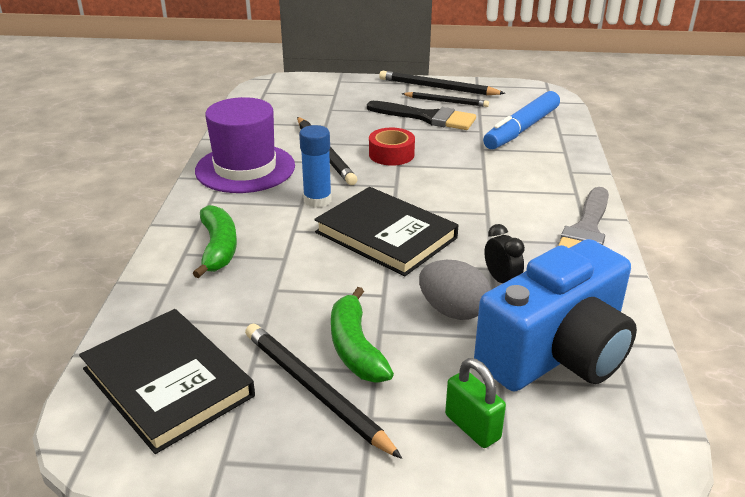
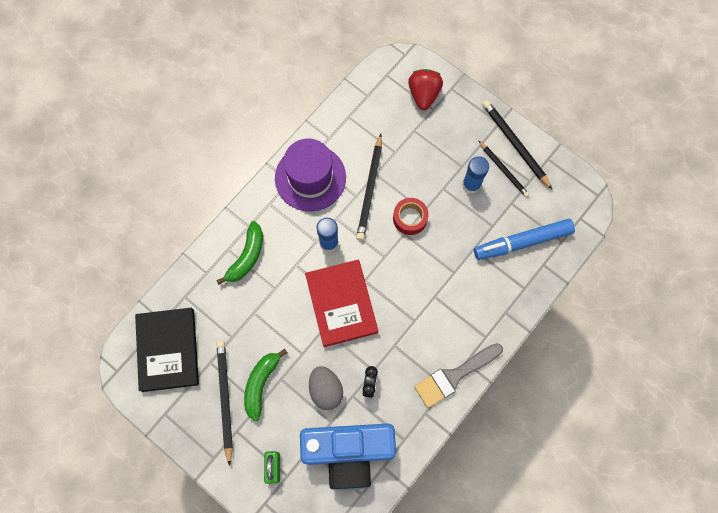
camera: 35 degrees right, 40 degrees up
(315, 90) = (424, 94): none -> red strawberry
(386, 235) = (341, 304): black book -> red book
(427, 117) = (471, 184): black brush -> blue glue stick

